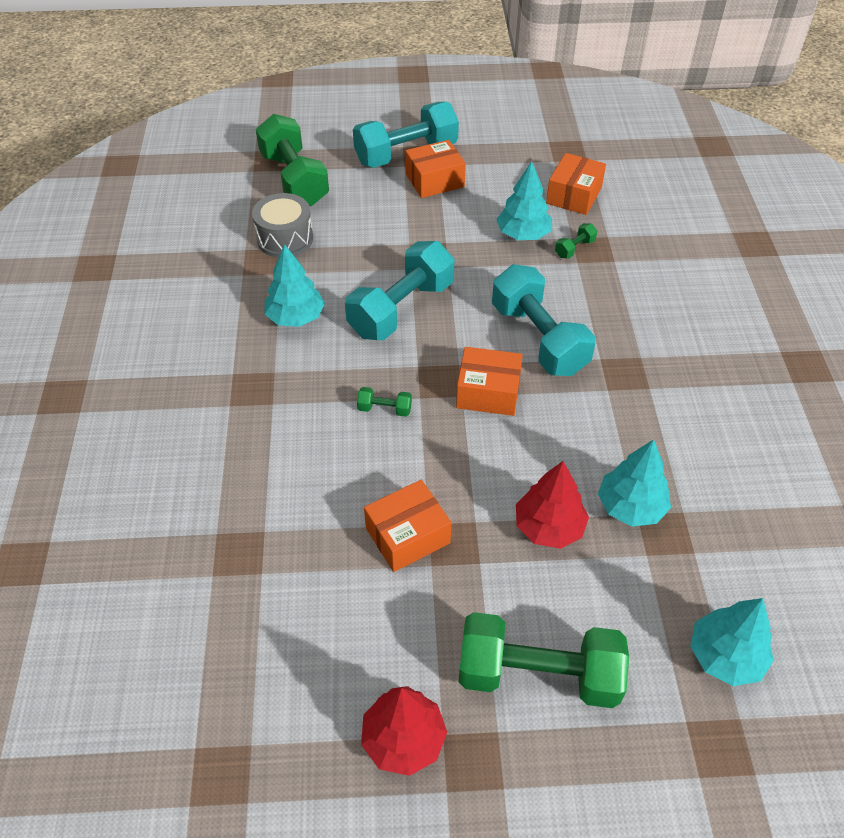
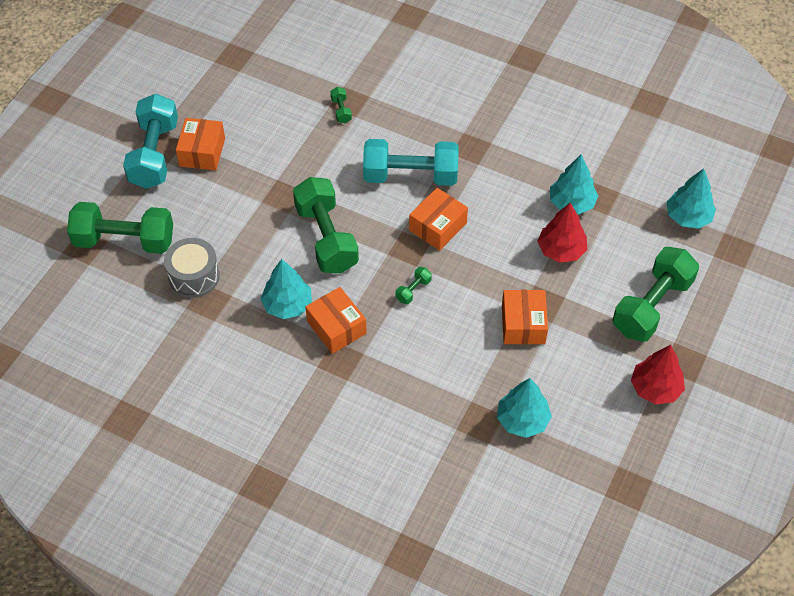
camera: 60 degrees left, 5 degrees up
(401, 309) = (326, 238): turquoise dumbbell -> green dumbbell
(523, 235) = (305, 131): turquoise tree -> turquoise tree (522, 420)
(574, 195) = (287, 81): orange box -> orange box (336, 327)

